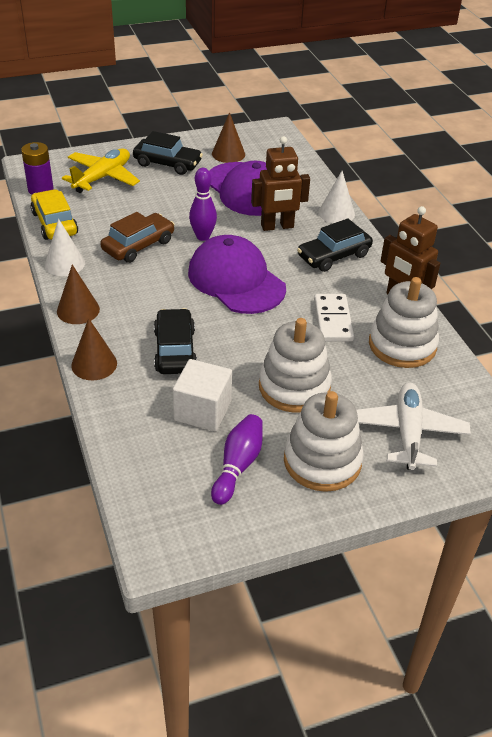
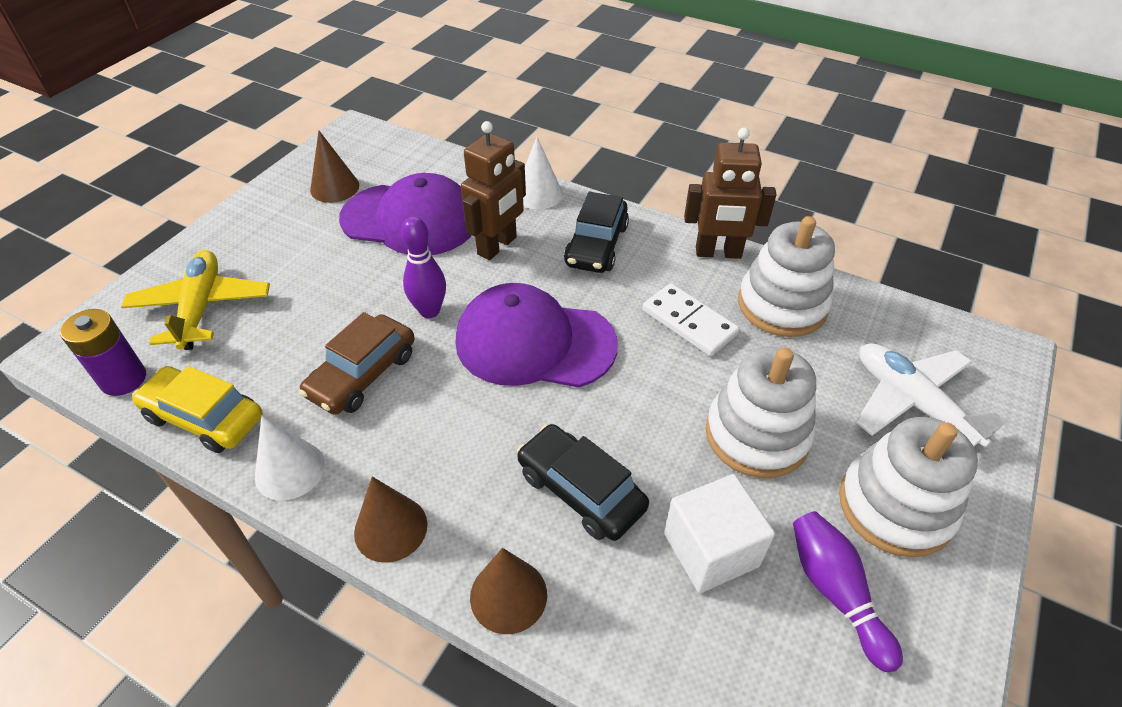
camera: 40 degrees left, 5 degrees up
(138, 245) = (363, 374): brown car -> brown car turned 150 degrees counterclockwise
(167, 163) = (271, 240): black car -> none

